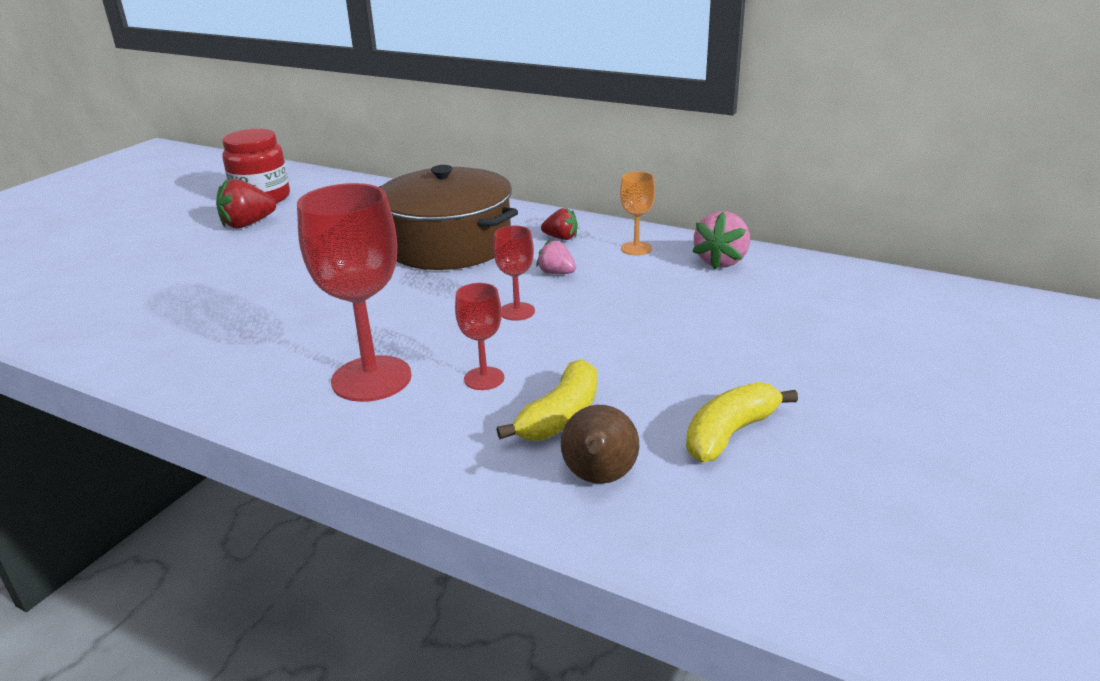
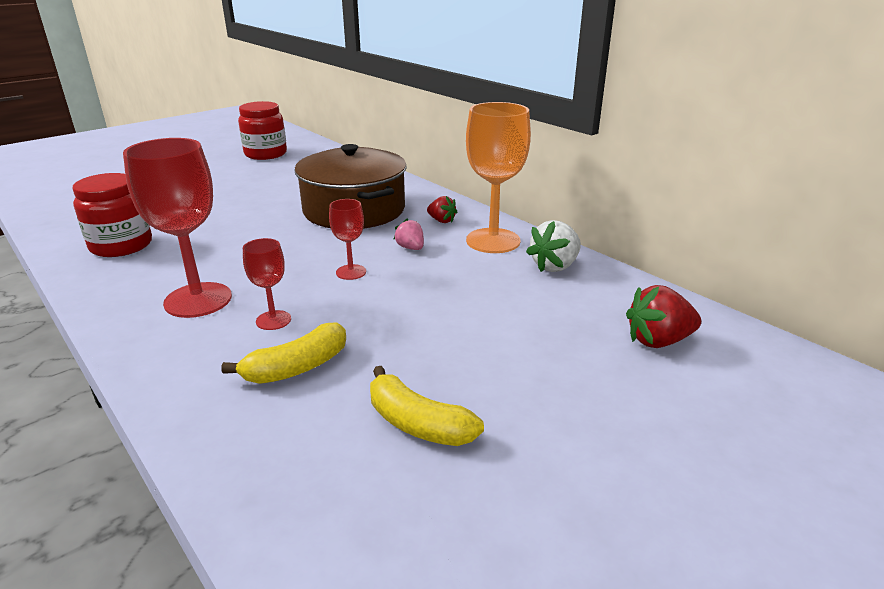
camera: 20 degrees right, 0 degrees up
(196, 342) = (121, 245): none -> red jar
(248, 224) = (238, 170): red strawberry -> red strawberry (658, 341)
(599, 479) = (272, 431): brown pear -> none
(636, 248) = (493, 241): orange goblet -> orange goblet, size x1.98
(721, 261) = (555, 266): pink strawberry -> white strawberry
(730, 433) = (417, 423): yellow banana -> yellow banana turned 120 degrees counterclockwise

